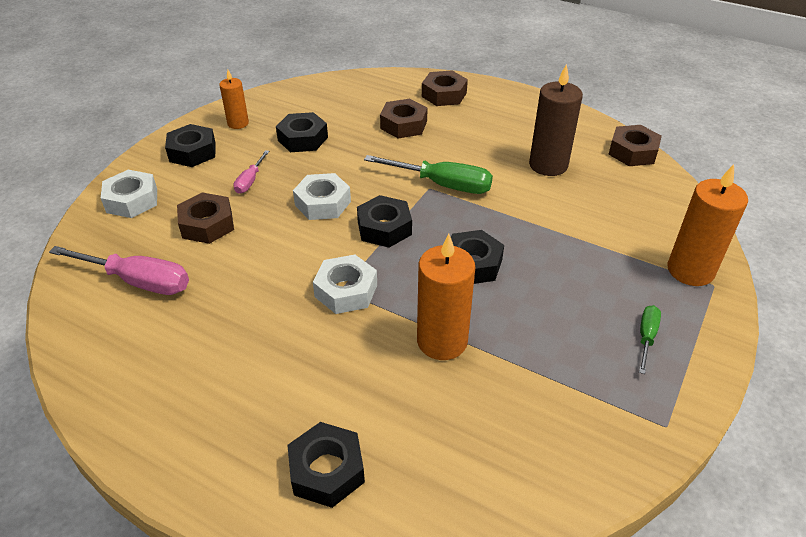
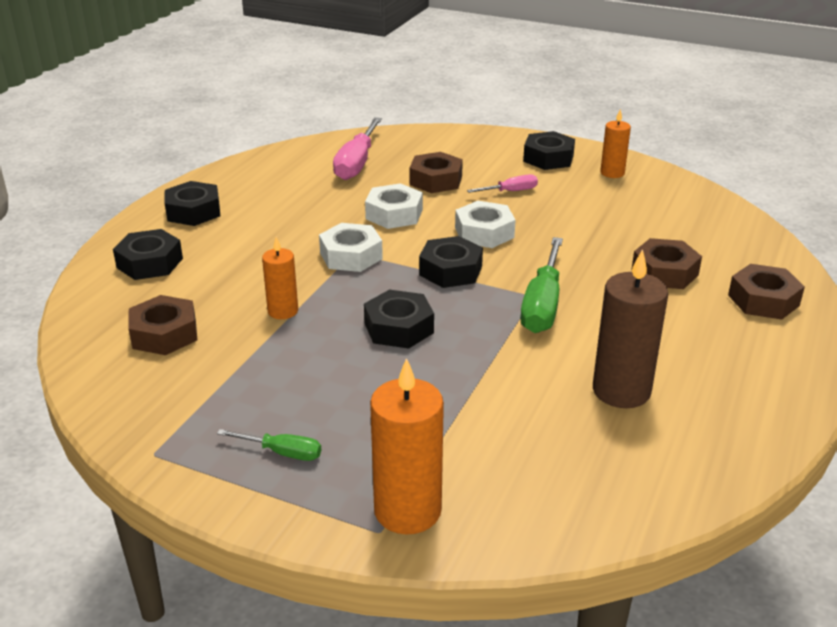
camera: 85 degrees right, 10 degrees down
(132, 200) = (463, 144): white nut -> white nut (394, 214)
(250, 181) = (510, 191): pink screwdriver -> pink screwdriver turned 150 degrees clockwise
(303, 139) = (600, 211): black nut -> black nut (193, 211)
(442, 341) = (283, 311): orange candle -> orange candle, size x0.59
(633, 152) = (697, 483): brown nut -> brown nut (164, 334)

